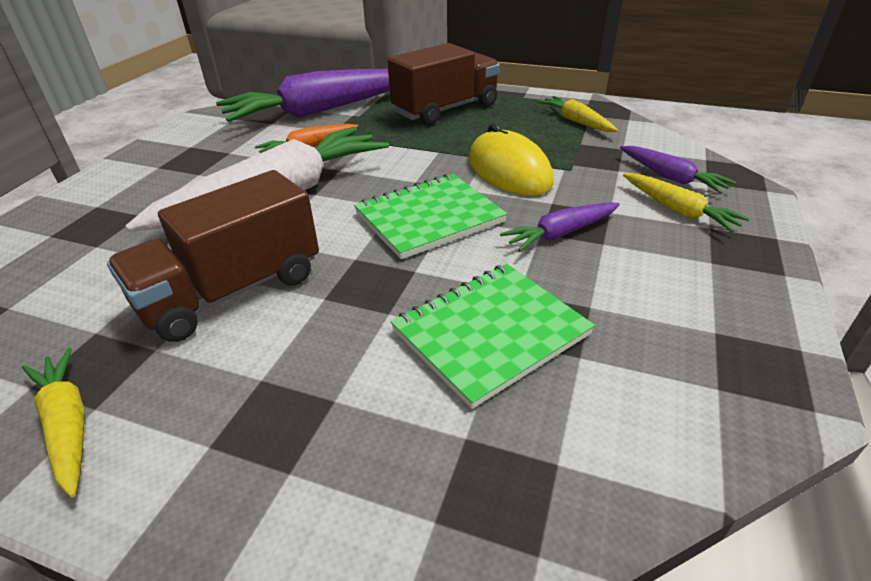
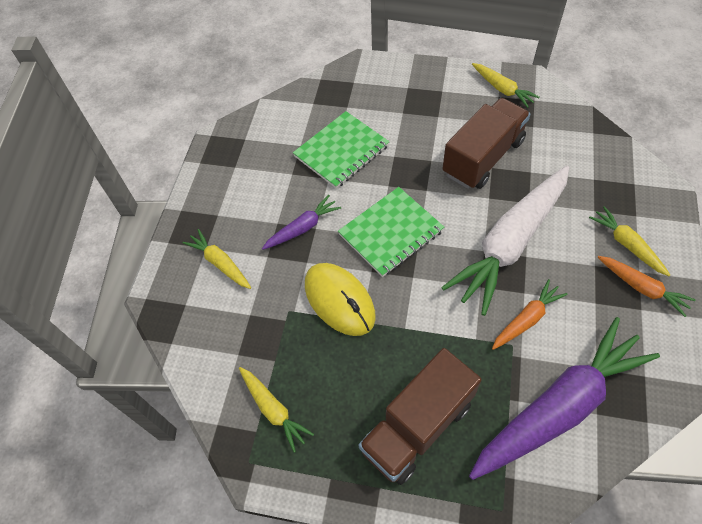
camera: 175 degrees right, 20 degrees up
(143, 184) = (627, 245): none -> yellow carrot
(171, 156) = (642, 288): none -> orange carrot
(671, 177) = (211, 307): purple carrot -> none

